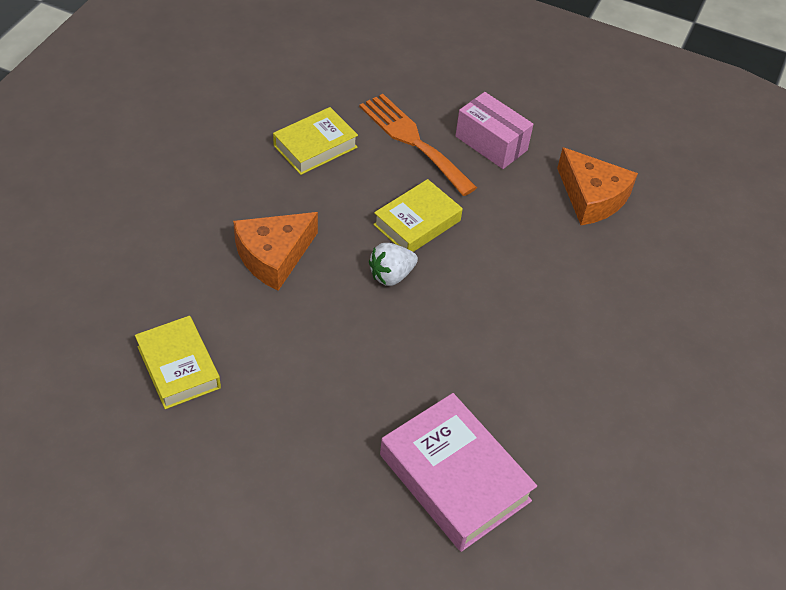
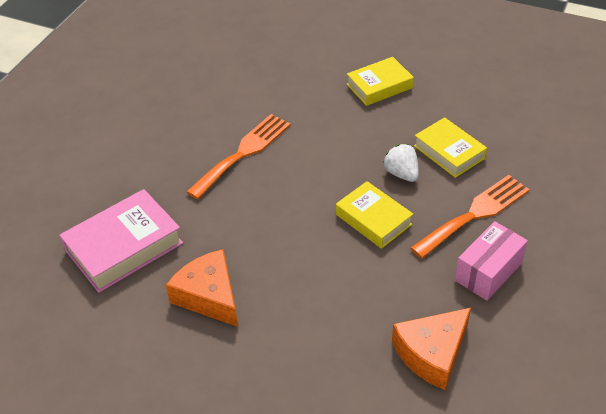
camera: 95 degrees right, 5 degrees down
(178, 367) = (223, 103): yellow book -> yellow book (379, 86)
(274, 256) = (324, 138): orange cheese -> orange cheese (209, 296)
(289, 344) = (243, 153): none -> orange fork
(391, 275) = (313, 205): white strawberry -> white strawberry (401, 173)

